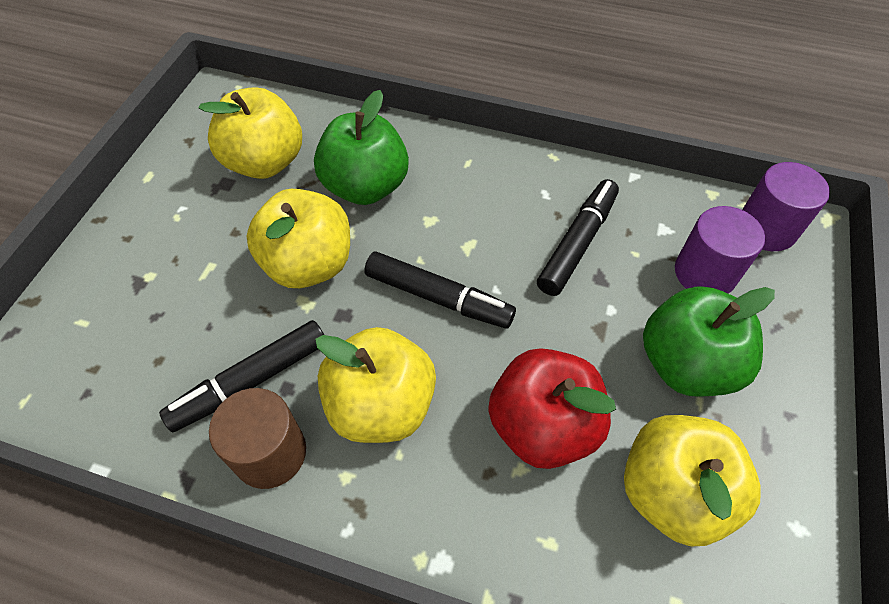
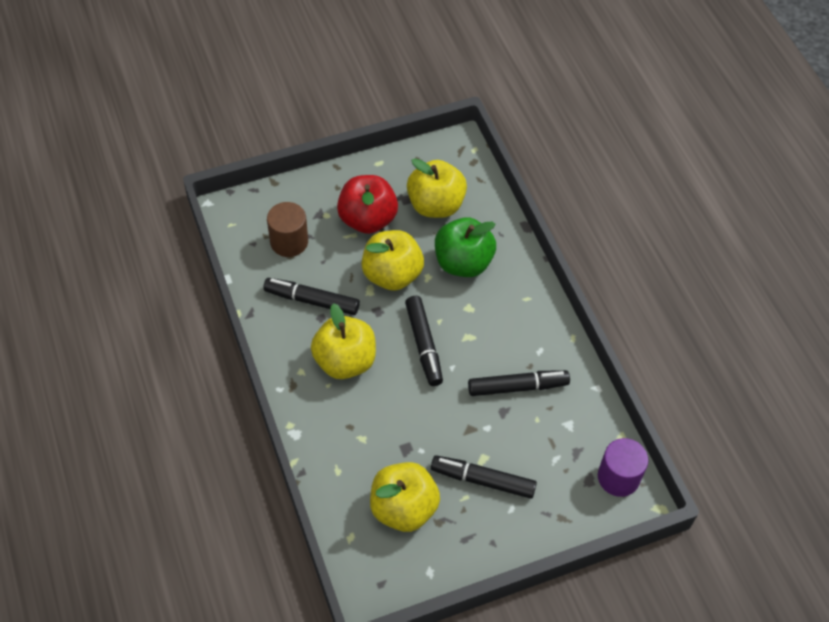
camera: 50 degrees right, 0 degrees up
(270, 453) = (287, 334): brown cylinder -> brown cylinder (289, 242)
(542, 426) = (392, 434): red apple -> red apple (367, 219)
(686, 364) = (483, 480): green apple -> black marker
(705, 273) = (553, 460): purple cylinder -> none

